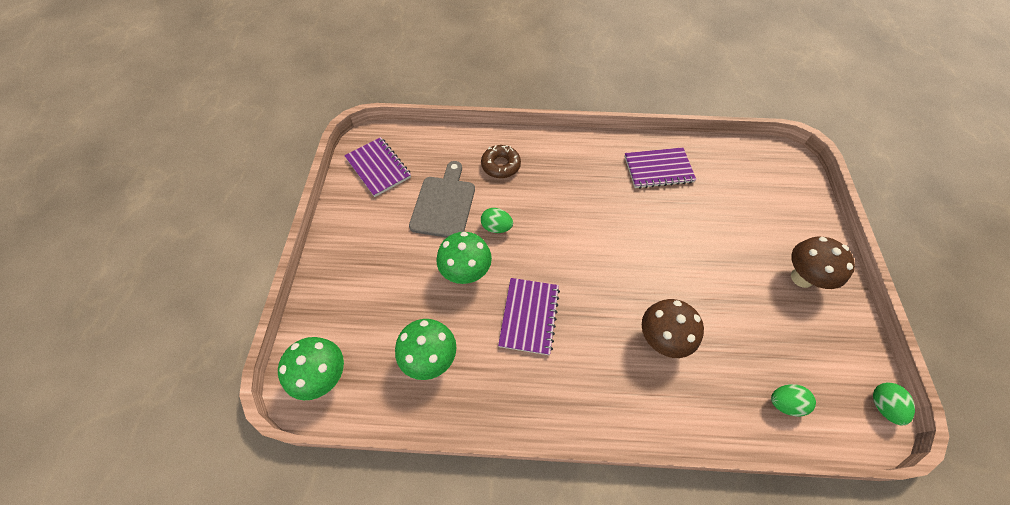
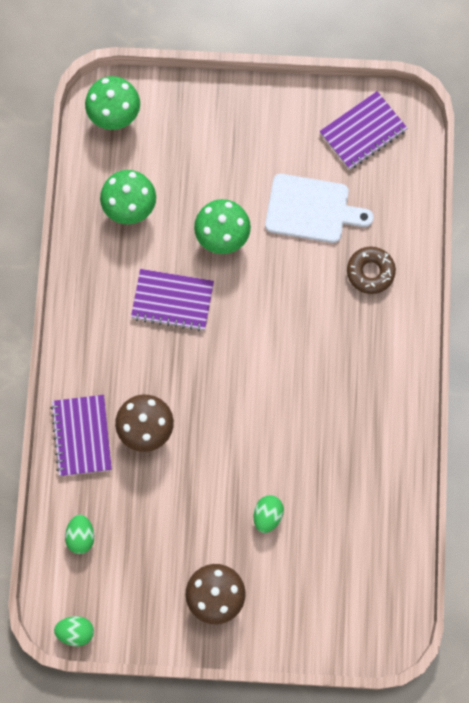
camera: 90 degrees right, 15 degrees up
(444, 204) = (311, 209): grey cutting board -> white cutting board
(496, 227) = (280, 268): green egg -> green egg (267, 515)
(658, 169) = (368, 462): purple notebook -> purple notebook (82, 436)

